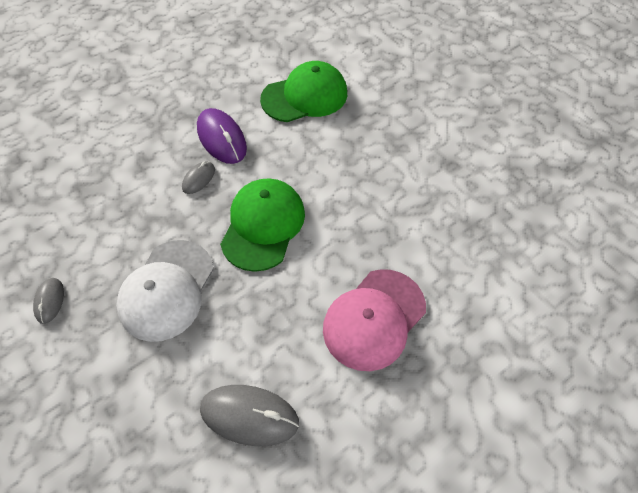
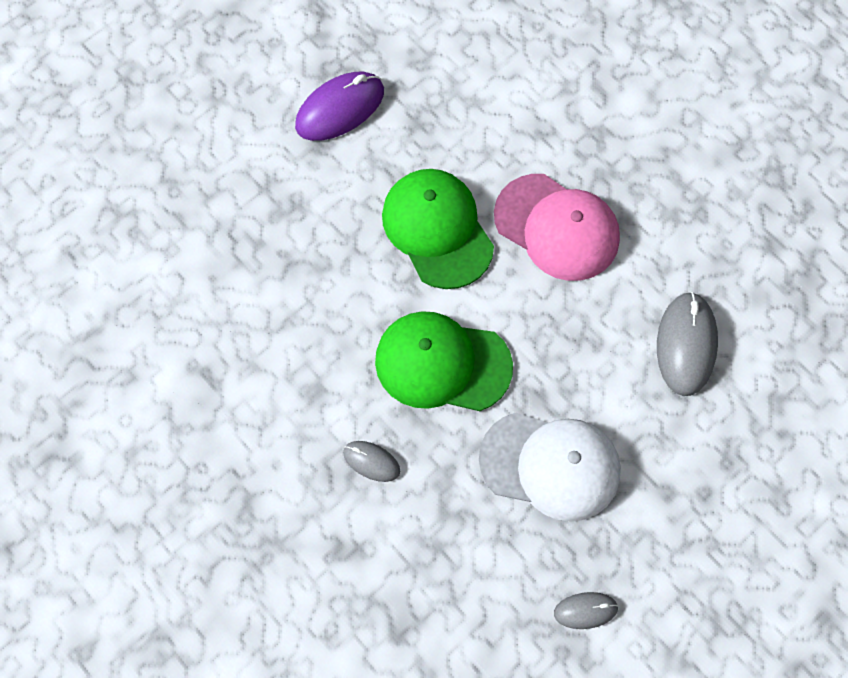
camera: 95 degrees left, 10 degrees up
(221, 139) = (293, 443): purple mouse -> purple mouse (340, 109)
(305, 96) = (200, 335): green cap -> green cap (437, 229)

